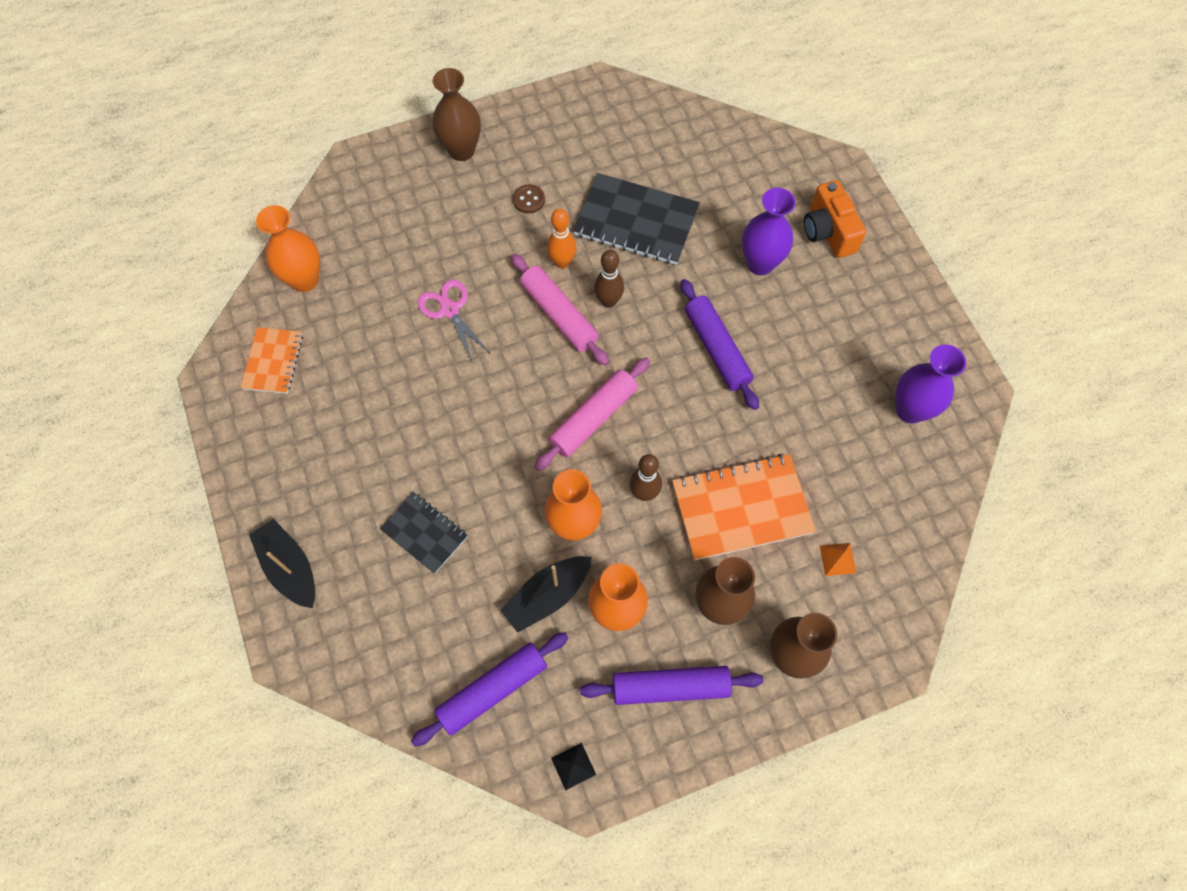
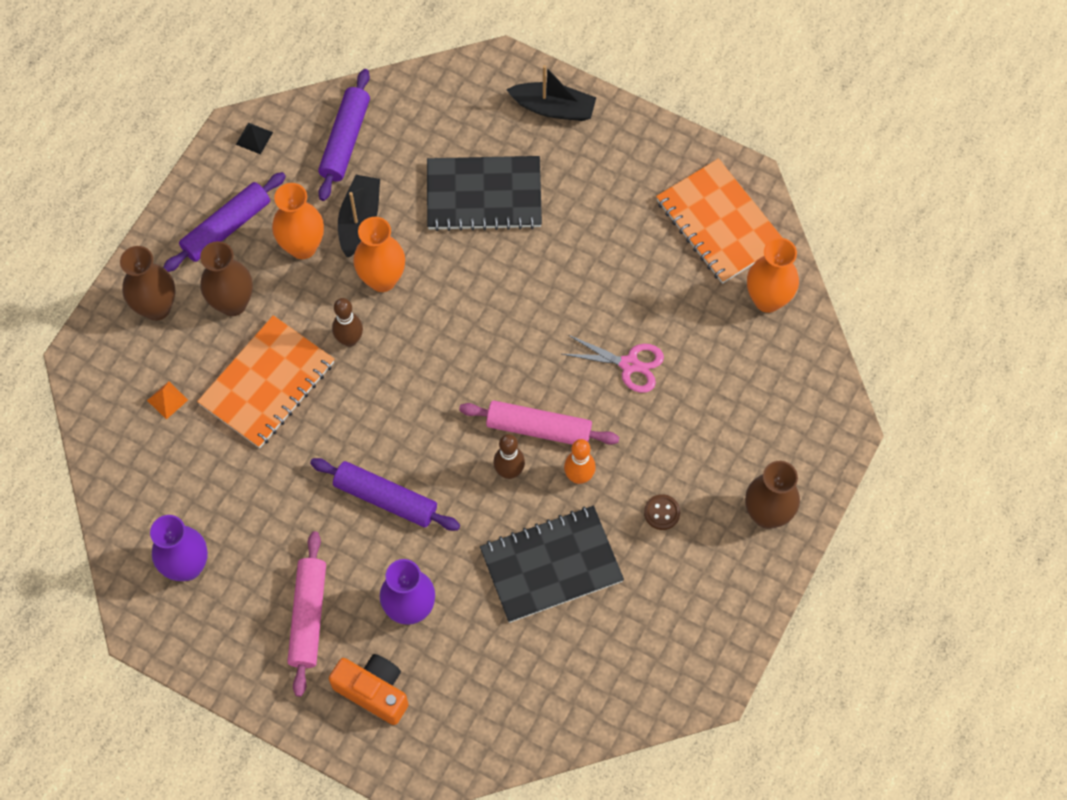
camera: 140 degrees right, 0 degrees up
(273, 361) = (719, 223): orange notebook -> orange notebook, size x1.70
(424, 533) = (484, 195): black notebook -> black notebook, size x1.70
(593, 418) = (436, 366): pink rolling pin -> pink rolling pin (308, 616)

